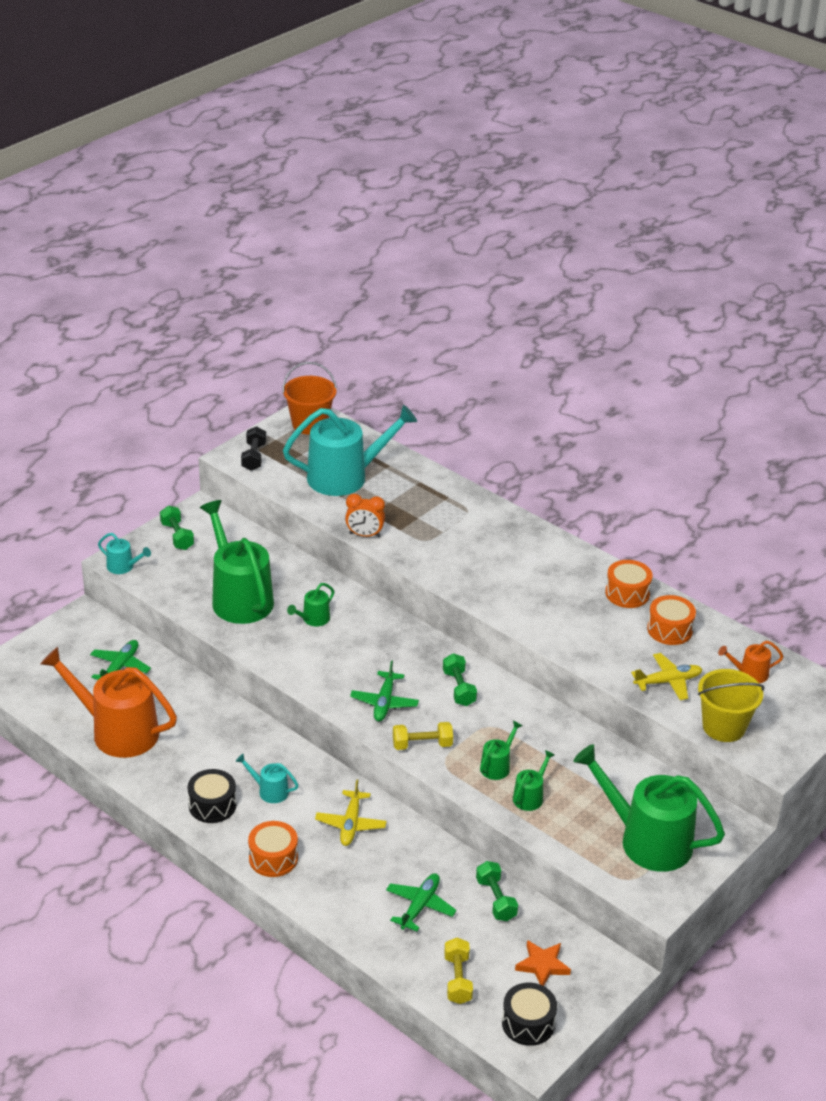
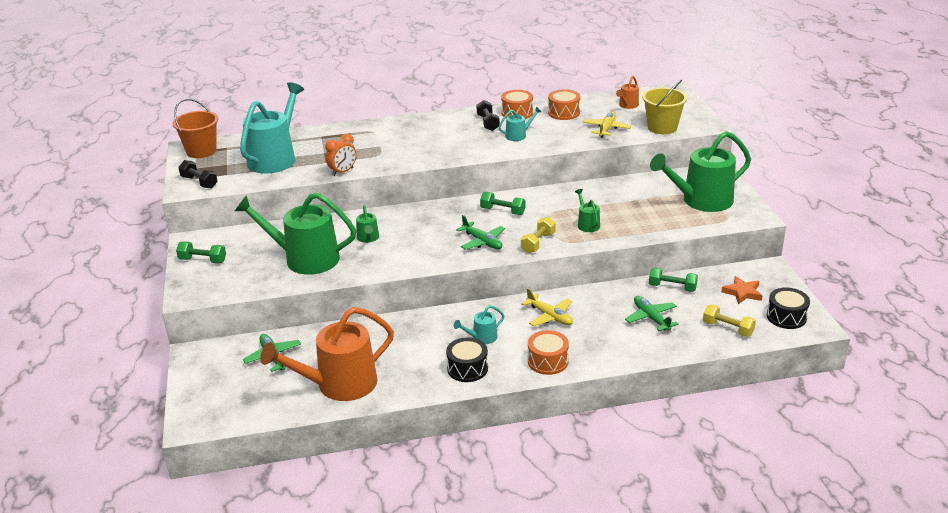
camera: 50 degrees left, 5 degrees down
(123, 567) = (198, 295): turquoise watering can -> turquoise watering can (518, 135)
(530, 796) = (626, 223): green watering can -> none
(578, 583) = (488, 123): none -> black dumbbell

